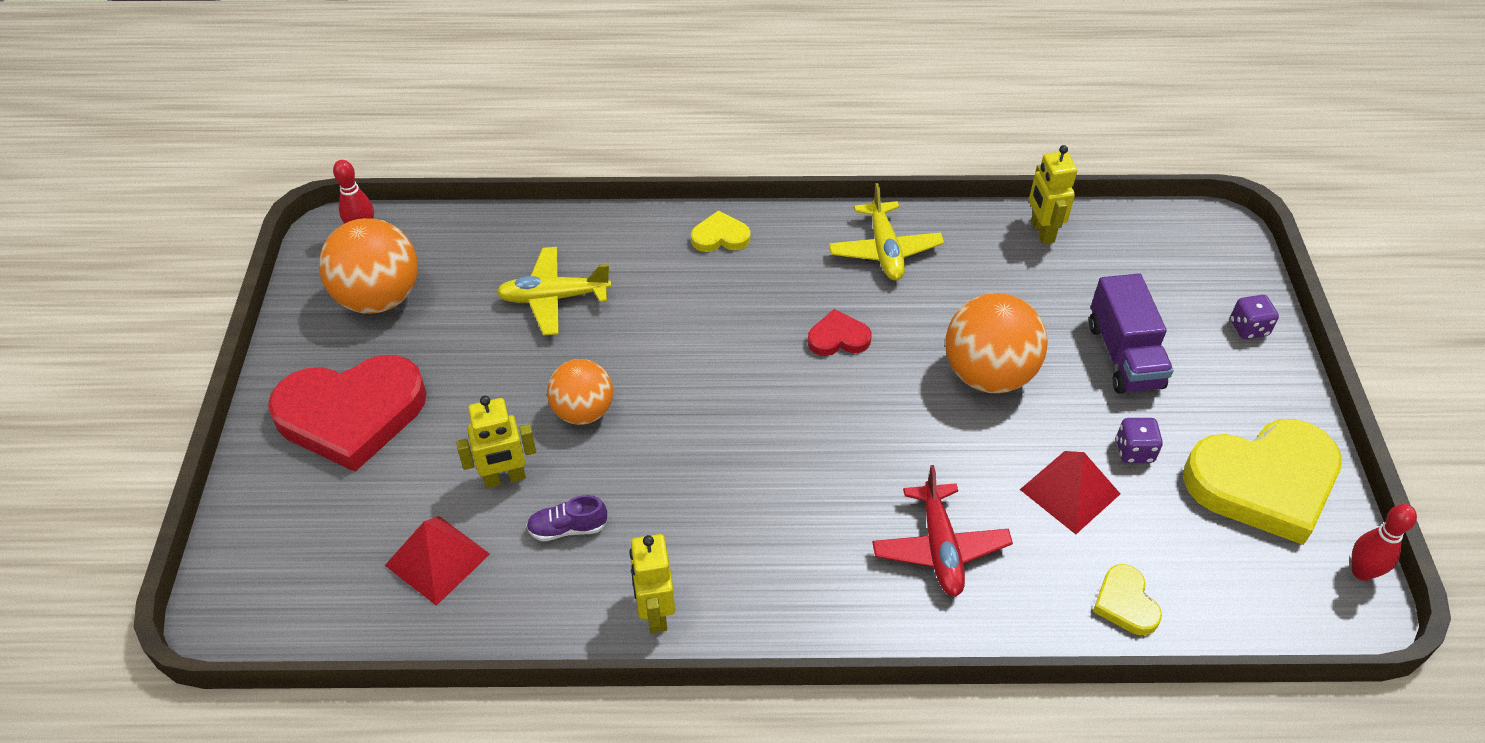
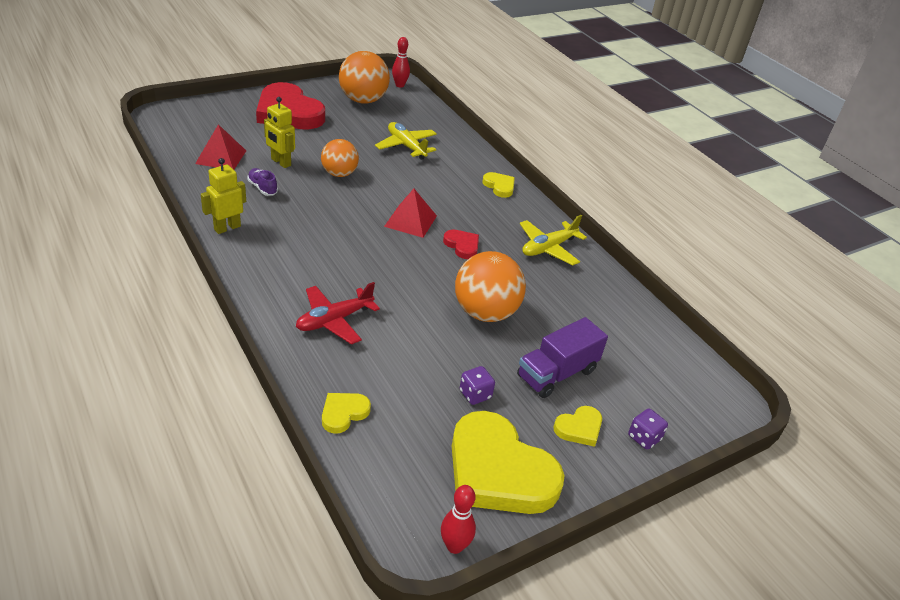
camera: 55 degrees right, 10 degrees down
(1042, 232) = (633, 312): yellow robot -> none
(1070, 491) = (417, 369): red pyramid -> red pyramid (411, 221)
(1218, 377) = (579, 428): none -> yellow heart

